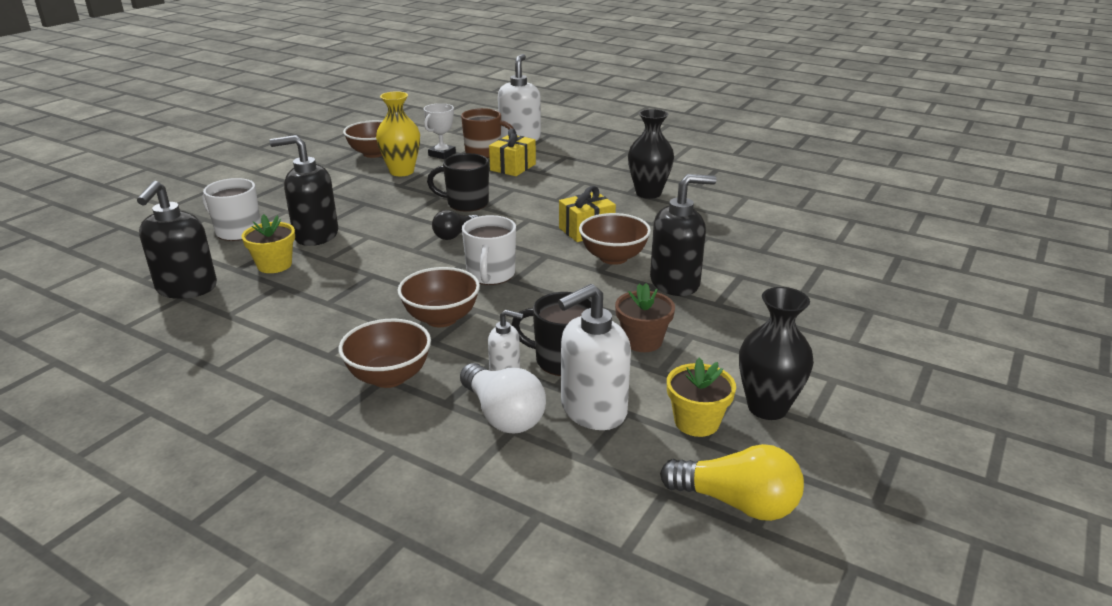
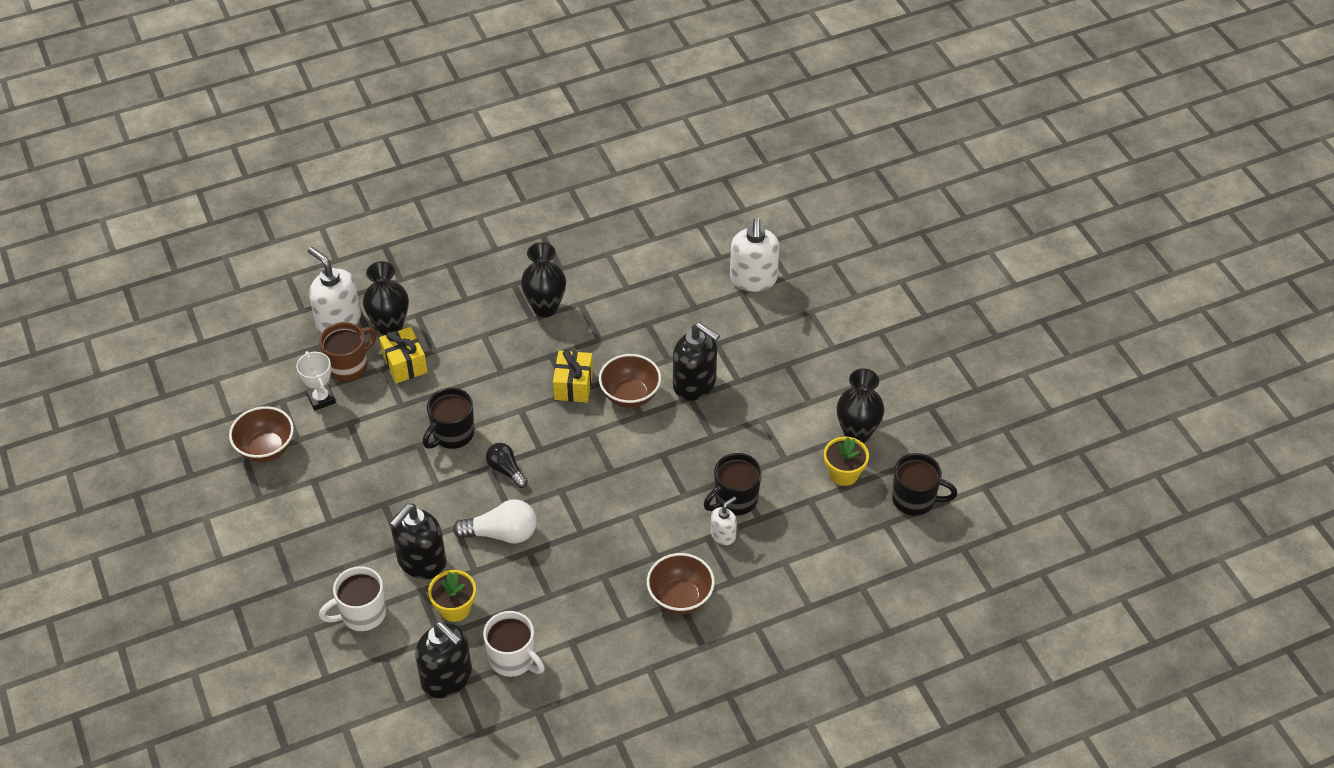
camera: 55 degrees left, 20 degrees up
(401, 171) = (335, 447): yellow vase -> none
(441, 318) = (630, 538): brown bowl -> none
(455, 235) = (506, 470): black light bulb -> black light bulb turned 150 degrees clockwise
(490, 275) = (592, 480): white mug -> white mug (513, 659)
(503, 415) = (767, 559): white light bulb -> white light bulb (502, 534)
(540, 152) = (390, 326): none -> black vase
(593, 410) = (796, 514): white soap dispenser -> white soap dispenser (753, 279)
(642, 341) = (748, 447): brown flower pot -> none
(675, 283) = (695, 384): black soap dispenser -> black soap dispenser turned 105 degrees clockwise
(737, 503) = (915, 500): yellow light bulb -> black mug

